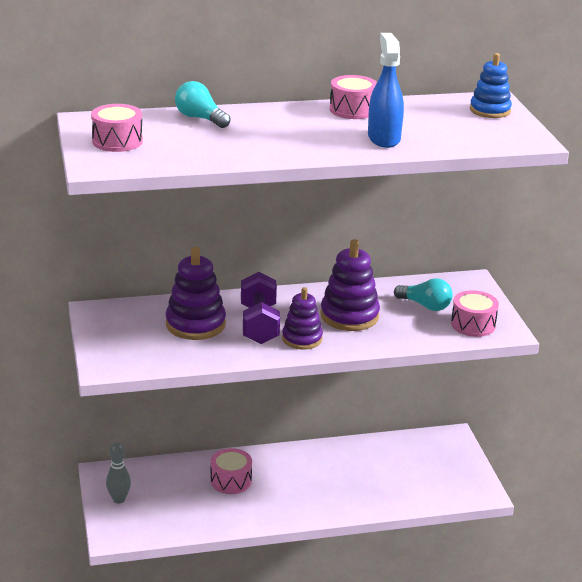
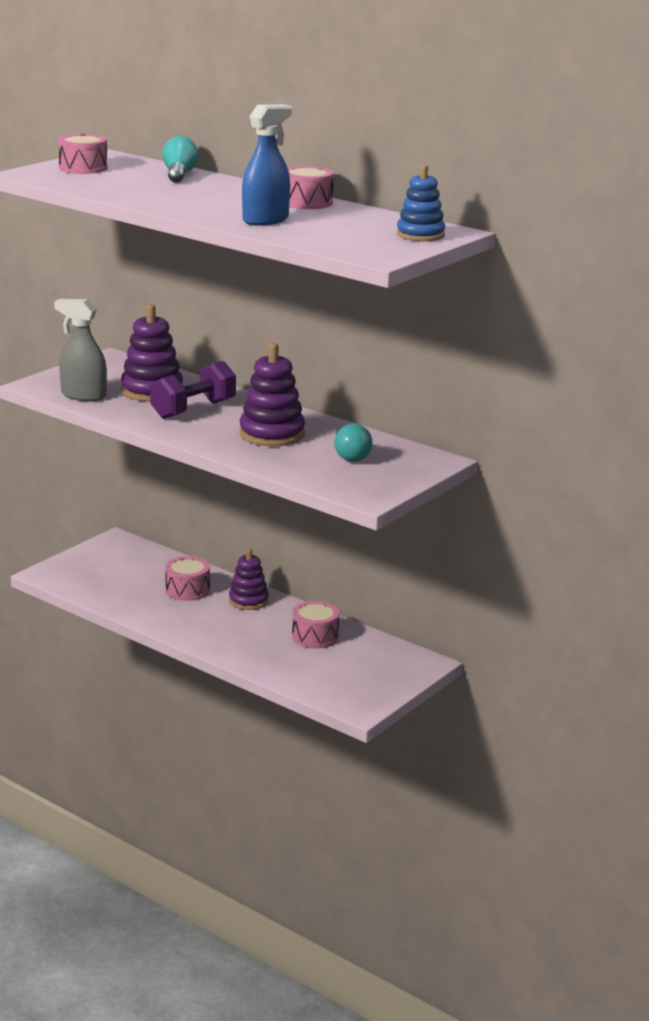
camera: 50 degrees right, 5 degrees down
(119, 499) = (93, 558): grey bowling pin -> none
(162, 356) = (83, 395): none -> grey spray bottle
(302, 339) = (199, 429): purple stacking toy -> purple stacking toy (248, 600)
(473, 324) = (354, 481): pink drum -> pink drum (315, 636)

